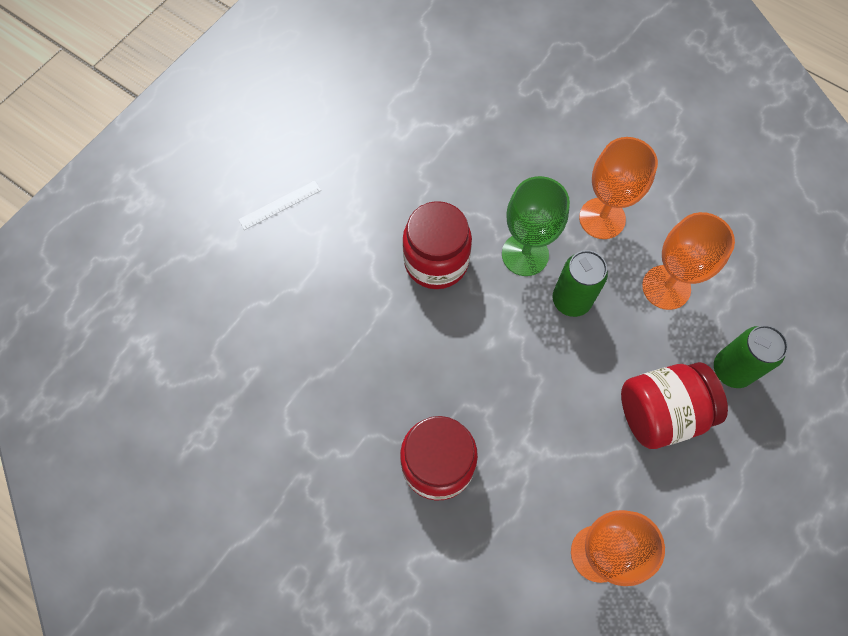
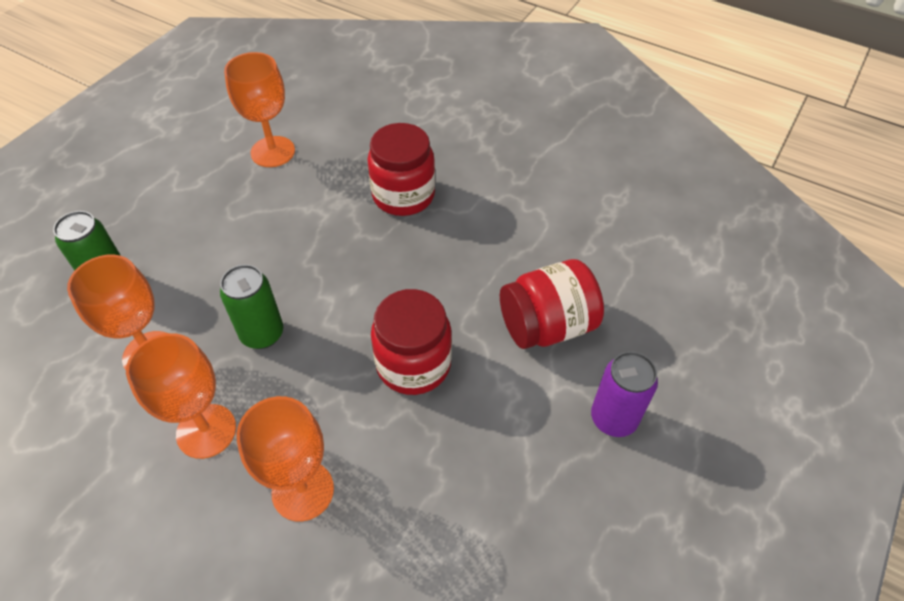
camera: 175 degrees right, 15 degrees down
(280, 205) = (613, 418): white ruler -> purple can
(521, 171) = (303, 491): none -> orange goblet
(525, 254) = (309, 379): green goblet -> none
(660, 412) = (193, 243): red jar -> red jar (547, 326)

